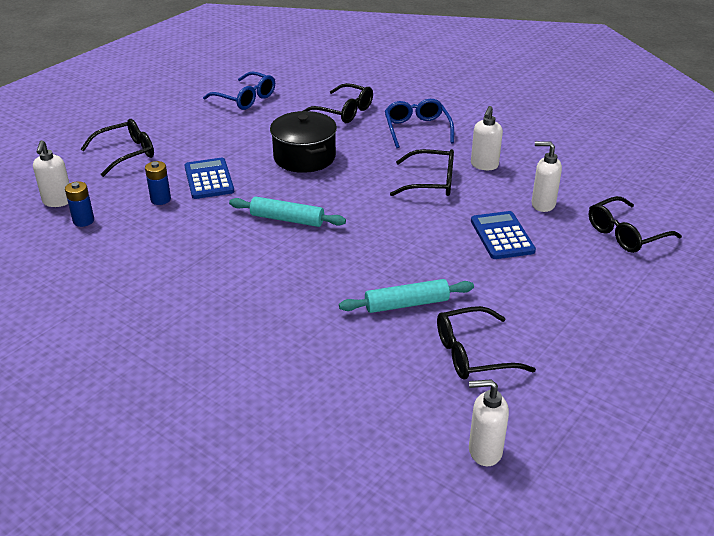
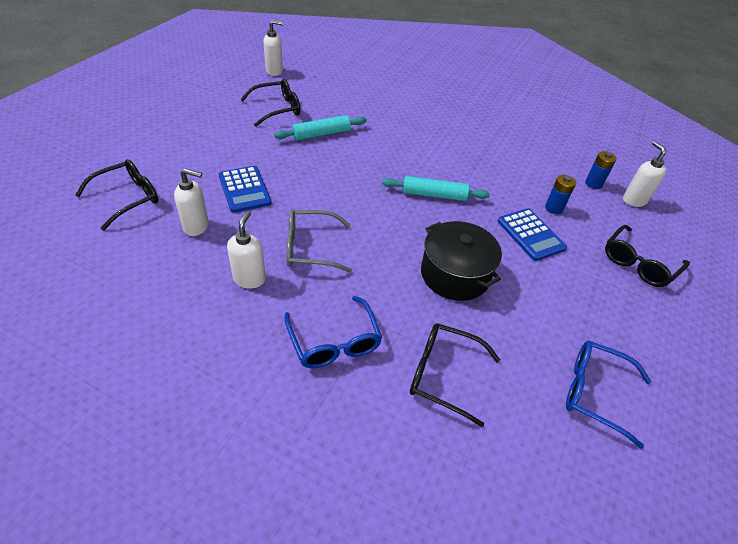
camera: 165 degrees right, 10 degrees up
(431, 182) = (310, 248): black glasses -> grey glasses

